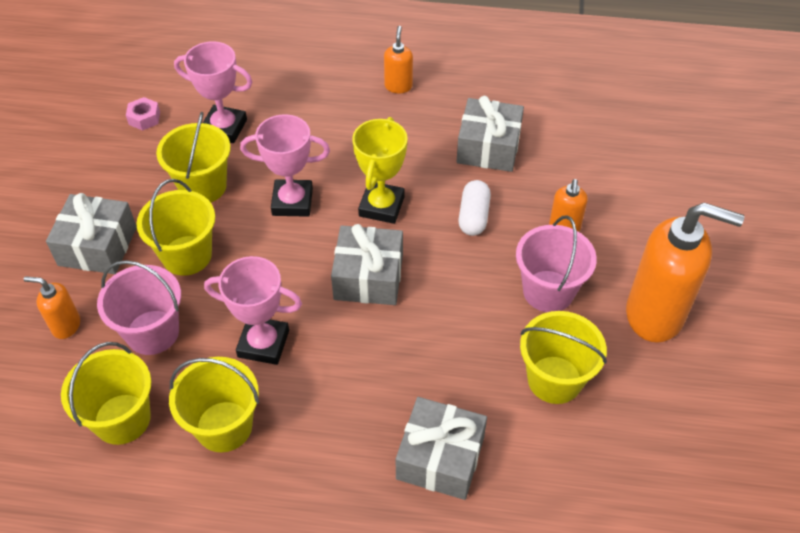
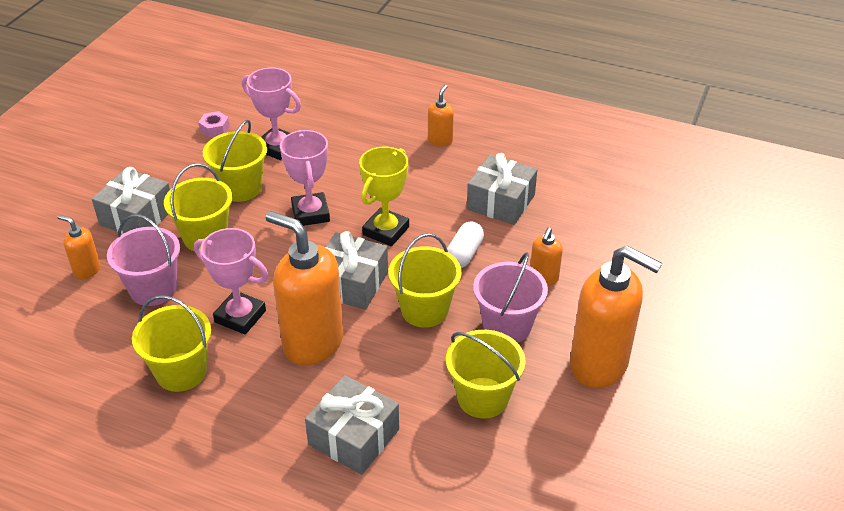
camera: 15 degrees right, 10 degrees down
(122, 419) = (101, 348): yellow bucket -> yellow bucket (424, 310)
(292, 202) = (310, 213): pink trophy -> pink trophy turned 60 degrees clockwise
(354, 357) = (312, 343): none -> orange soap dispenser

